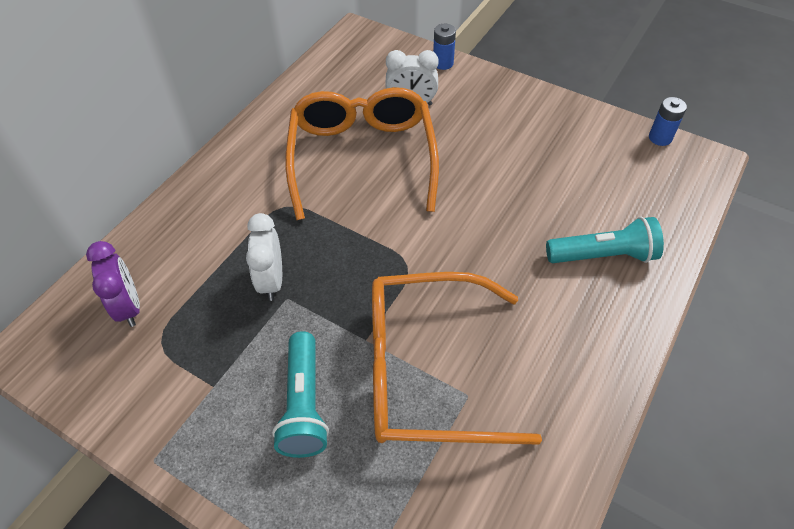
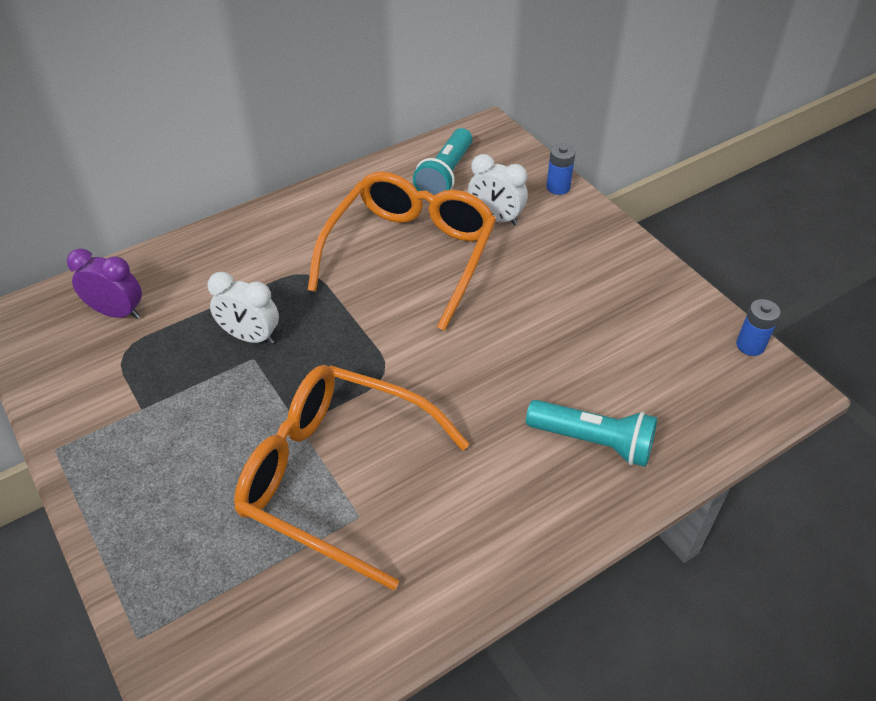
camera: 25 degrees right, 5 degrees down
(129, 307) = (117, 312): purple clock -> purple clock turned 75 degrees counterclockwise
(271, 280) = (250, 337): white clock -> white clock turned 90 degrees counterclockwise
(304, 404) = (206, 458): turquoise flashlight -> turquoise flashlight (445, 175)

